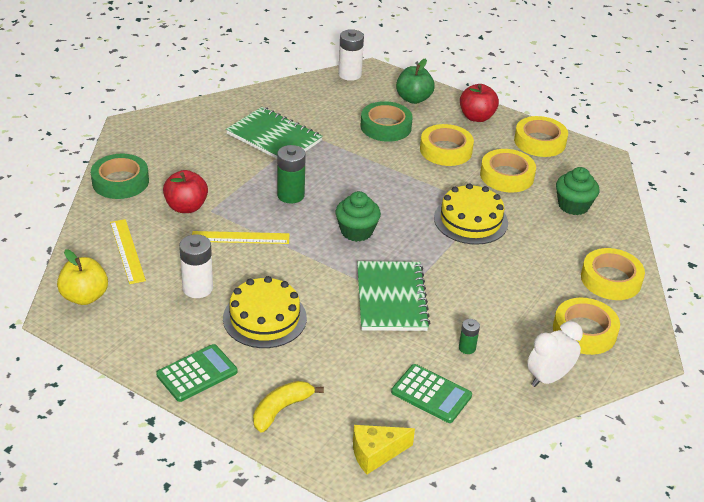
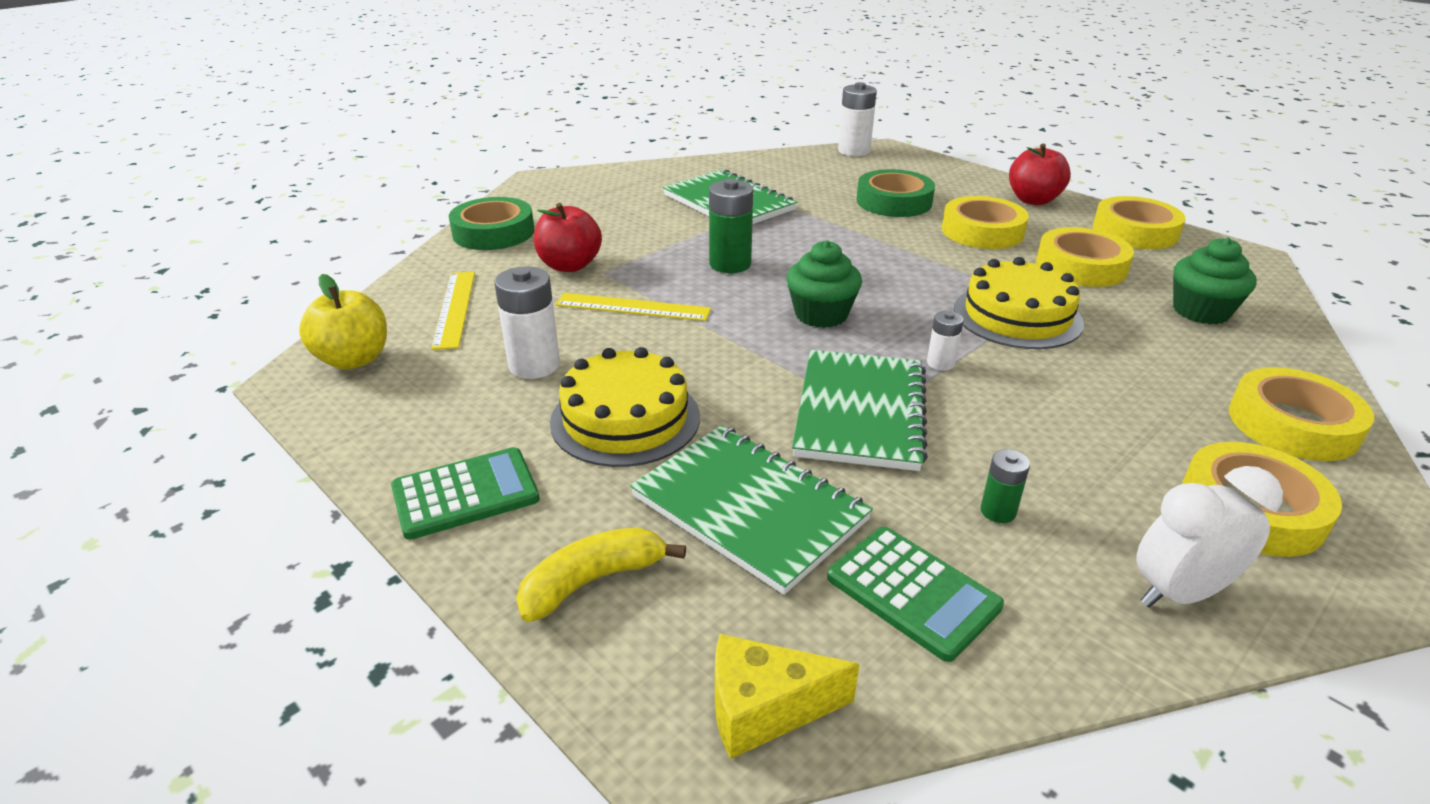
camera: 15 degrees right, 5 degrees down
(346, 362) = (749, 508): none -> green notebook
(413, 99) = (940, 177): green apple -> none
(430, 260) = (940, 363): none -> white battery

